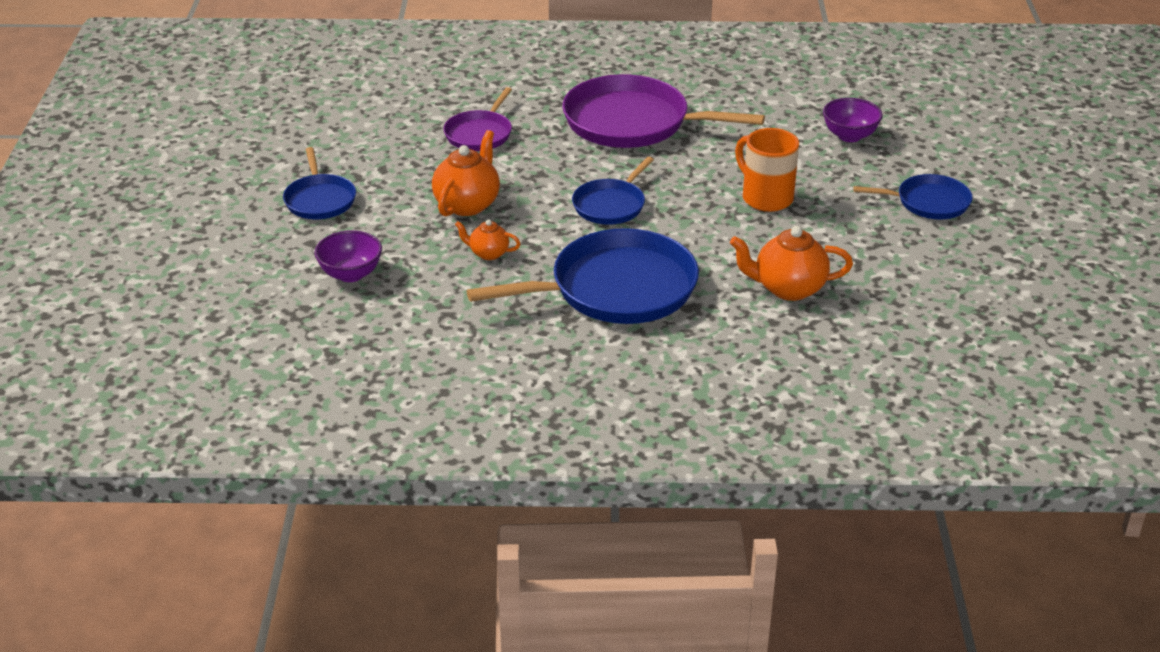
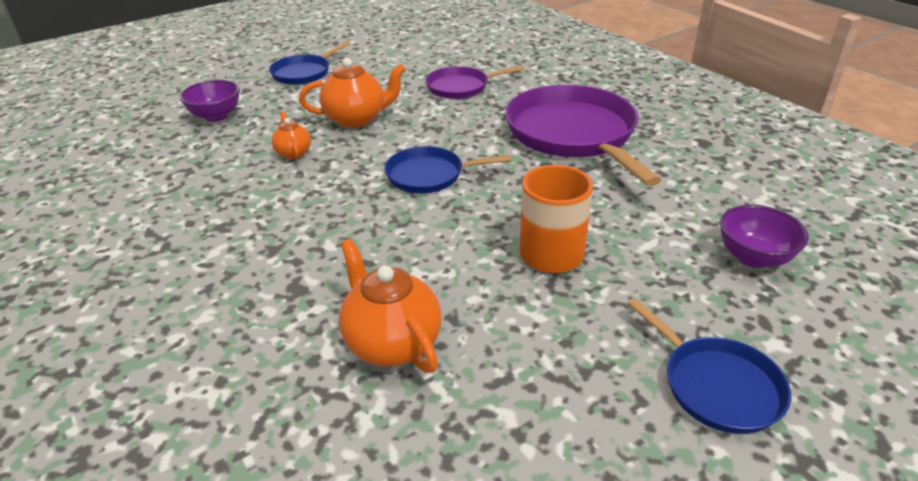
camera: 55 degrees right, 0 degrees up
(615, 289) = (291, 231): blue pan -> none

